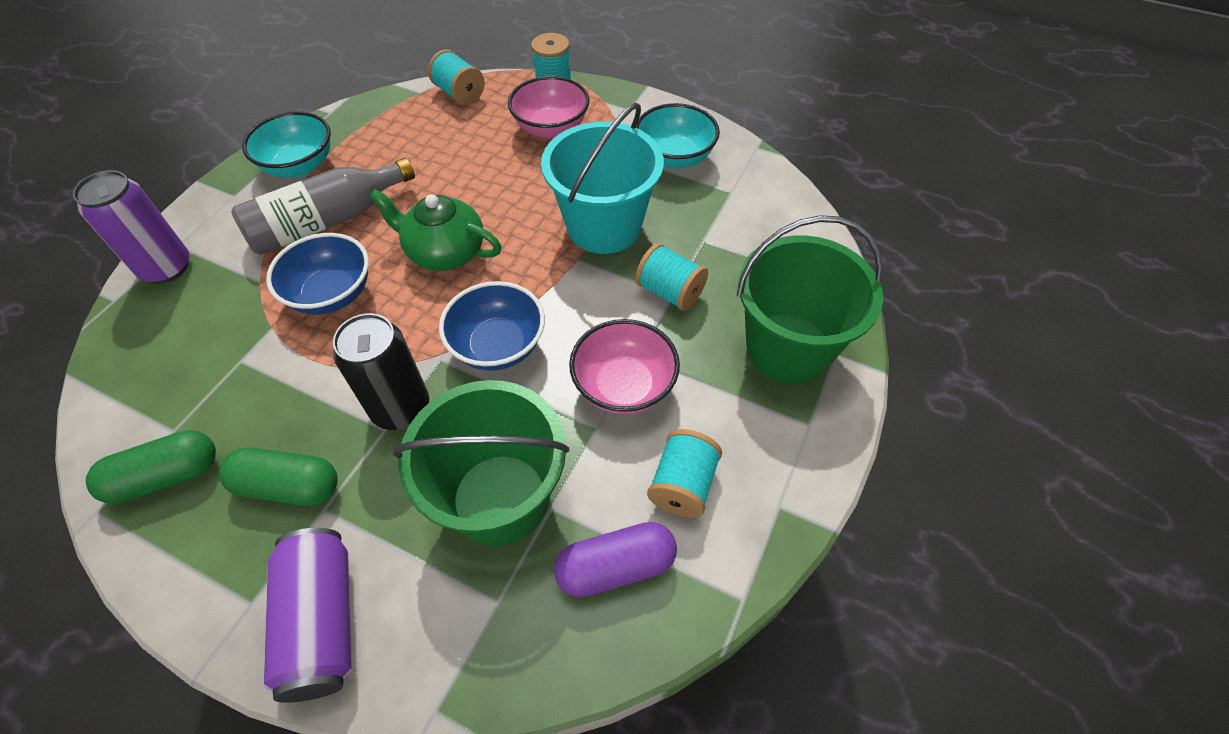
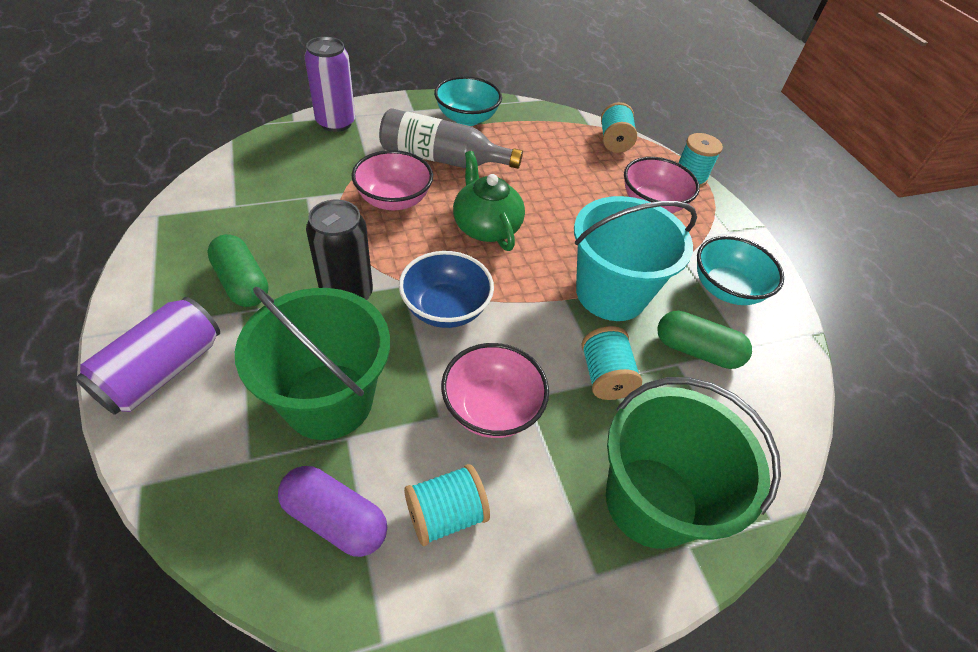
camera: 40 degrees right, 5 degrees down
(166, 476) = (202, 225): green capsule -> green capsule (696, 350)
(332, 294) = (394, 200): blue bowl -> pink bowl

